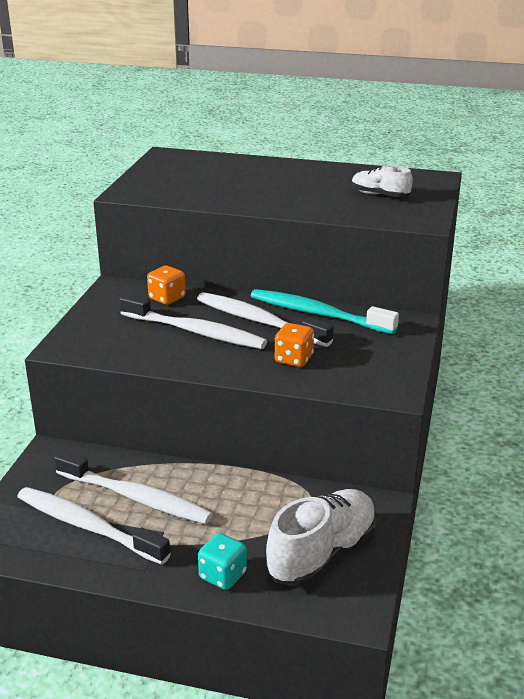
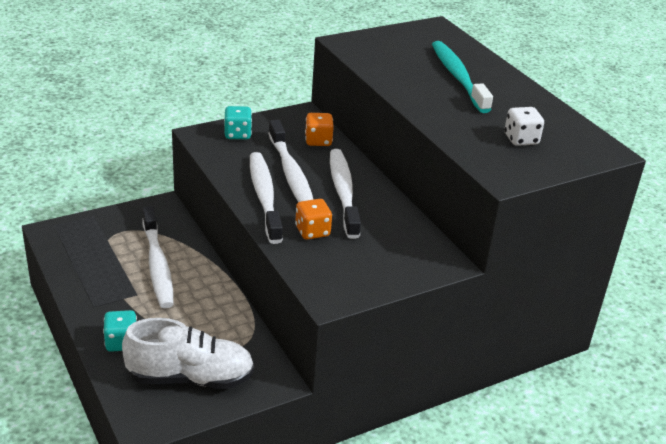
camera: 45 degrees right, 5 degrees up
(88, 527) = (109, 261): white toothbrush -> white toothbrush (264, 197)
(93, 330) = (237, 134): none -> turquoise dice
(318, 314) = (392, 214): turquoise toothbrush -> turquoise toothbrush (458, 77)
(380, 195) = (521, 139): white shoe -> white dice

